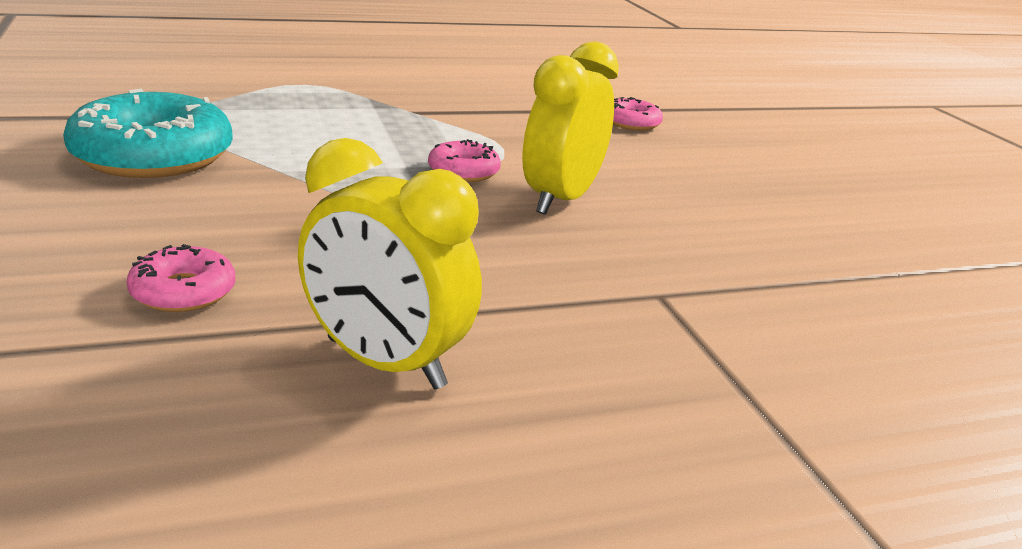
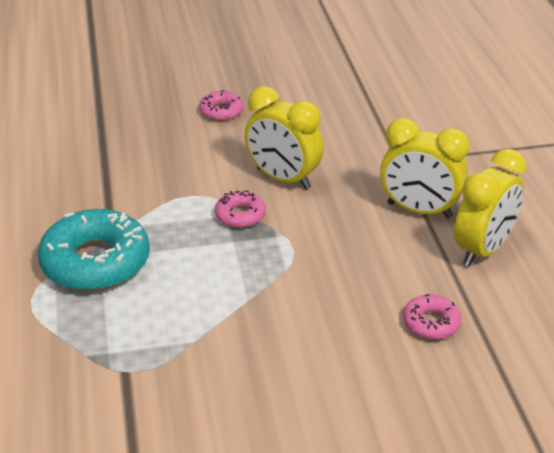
camera: 80 degrees left, 10 degrees up
(153, 155) = (225, 368): turquoise donut -> turquoise donut (95, 262)
(505, 304) = (419, 210): none -> yellow clock
(631, 123) = (134, 131): pink donut -> pink donut (221, 111)

